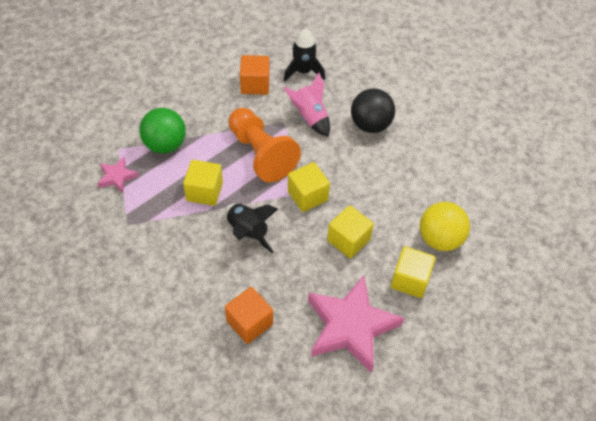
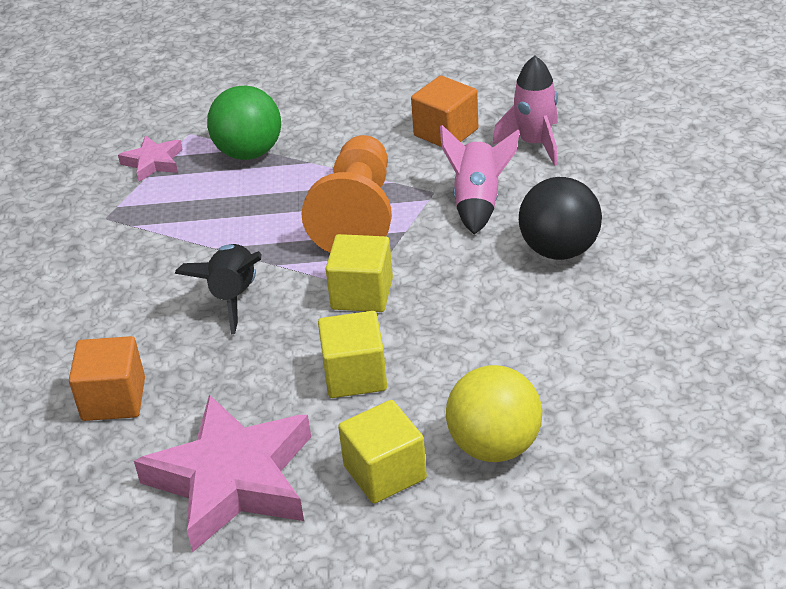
camera: 45 degrees right, 15 degrees down
(204, 191) = (235, 225): yellow cube -> none
(303, 71) = (534, 143): black rocket -> pink rocket

